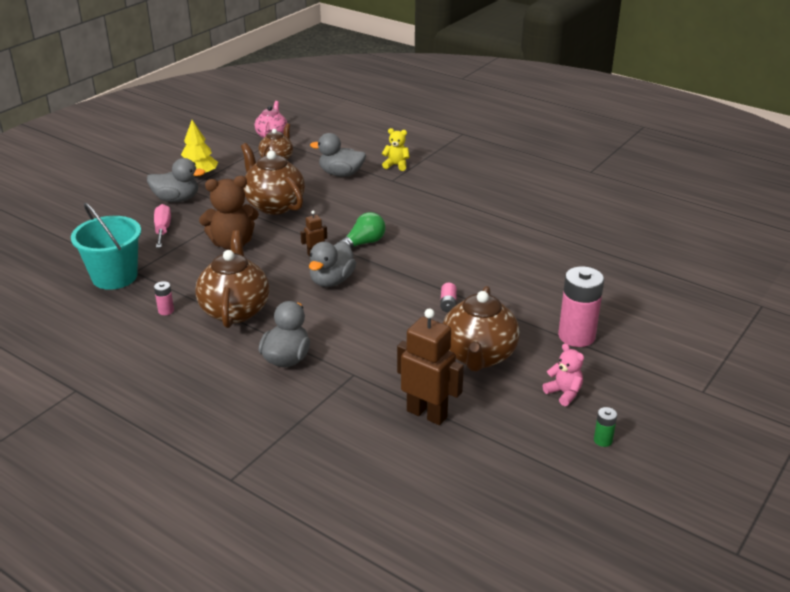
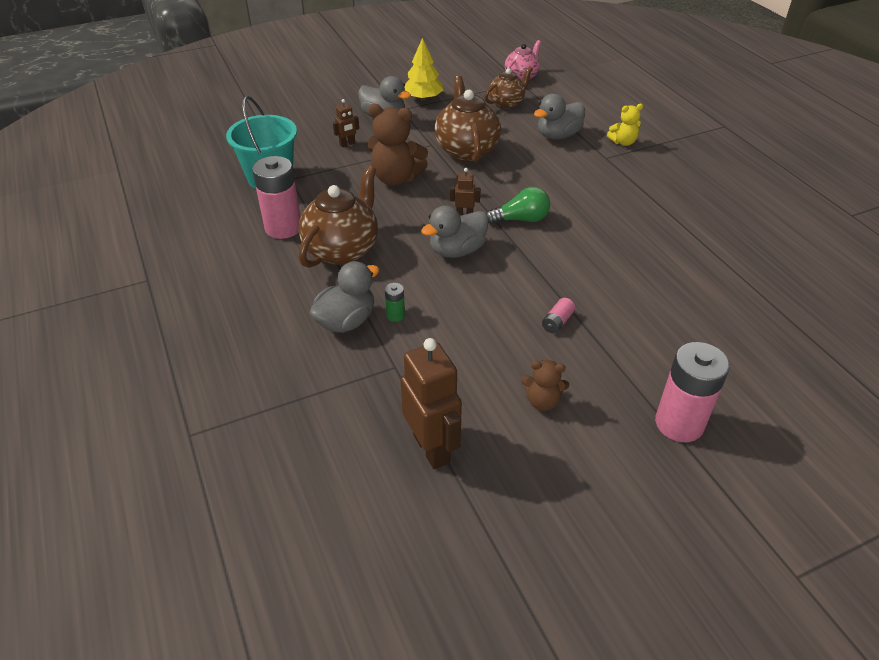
camera: 30 degrees right, 10 degrees up
(162, 229) = (347, 144): pink screwdriver -> brown robot
(166, 311) = (283, 228): pink battery -> pink battery, size x2.26
(341, 174) = (558, 135): grey duck -> grey duck turned 75 degrees counterclockwise
(396, 165) = (623, 142): yellow teddy bear -> yellow teddy bear turned 120 degrees clockwise
(478, 356) = (542, 401): brown teapot -> brown teddy bear
(564, 393) = (607, 494): pink teddy bear -> none
(603, 440) = (609, 583): green battery -> green battery (395, 315)

